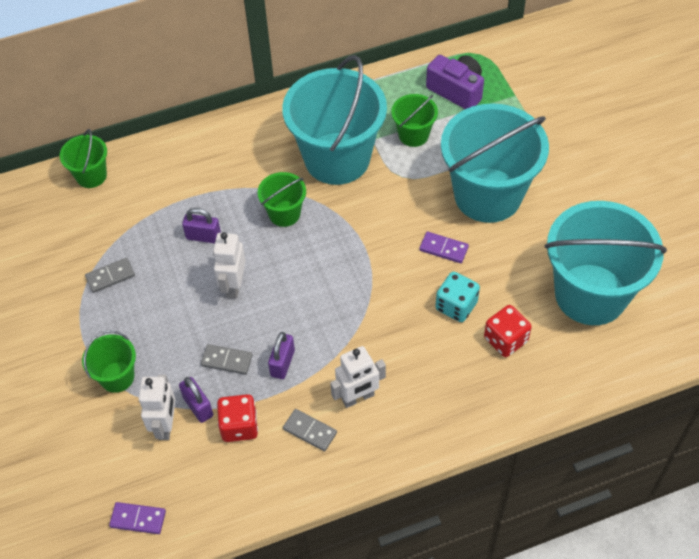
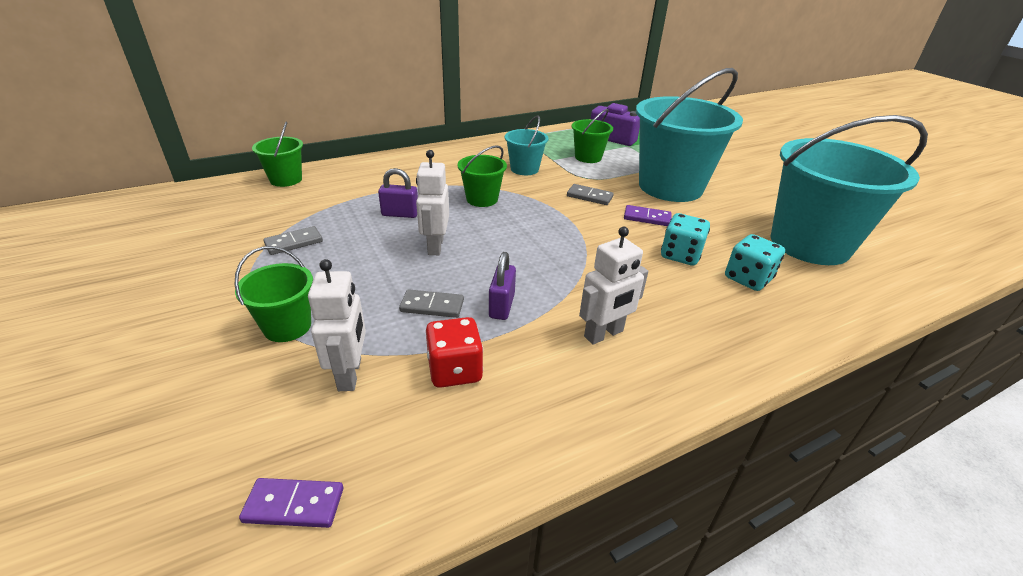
camera: 10 degrees left, 20 degrees down
(198, 406) = (396, 352): purple padlock -> none
(310, 431) = (552, 371): grey domino -> grey domino (589, 196)
(337, 158) = (524, 169): turquoise bucket -> turquoise bucket, size x0.47
(505, 340) = (748, 278): red dice -> turquoise dice

